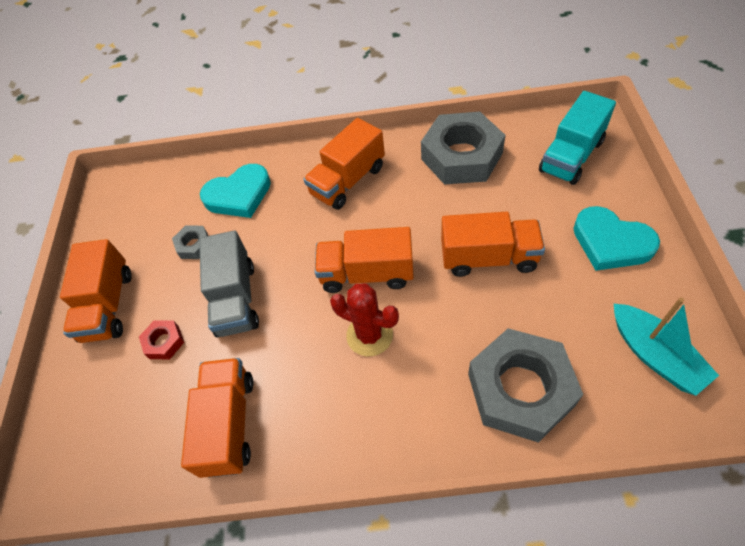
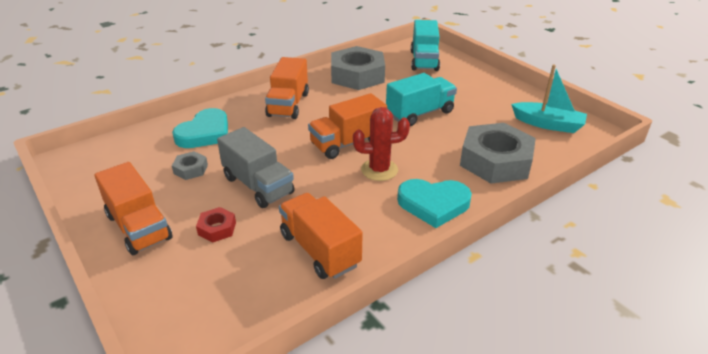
camera: 40 degrees left, 20 degrees down
(488, 258) = (420, 113): orange truck -> turquoise truck
(611, 242) = (481, 88): turquoise heart -> turquoise heart (433, 204)

